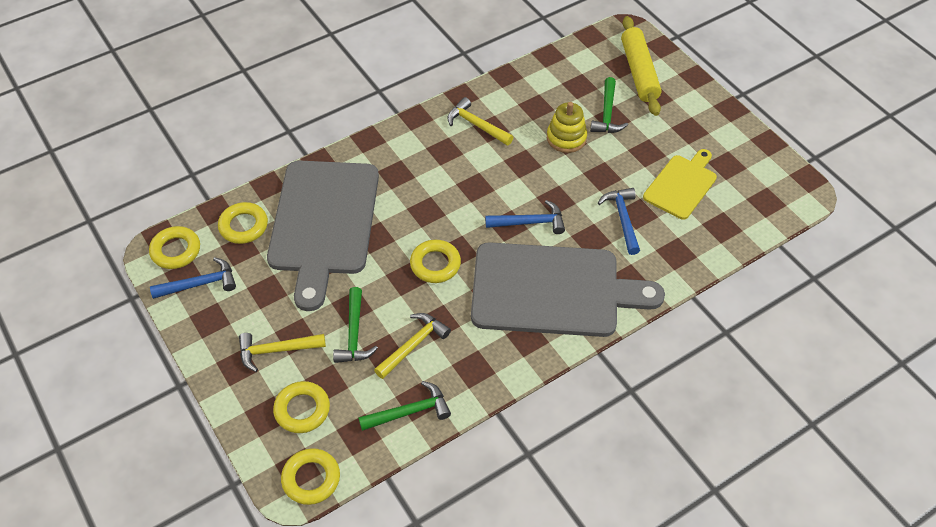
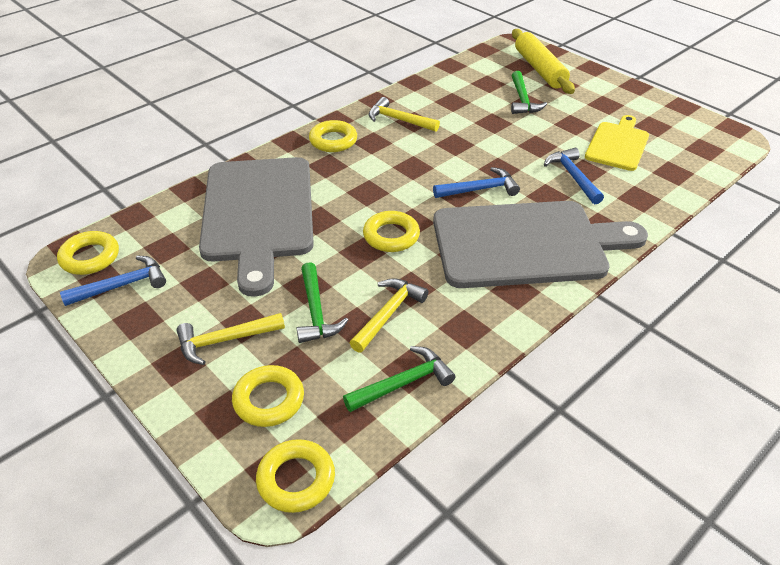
camera: 10 degrees left, 10 degrees down
(243, 226) = (168, 226): yellow ring -> yellow ring (333, 140)
(566, 138) = (491, 121): yellow stacking toy -> none

